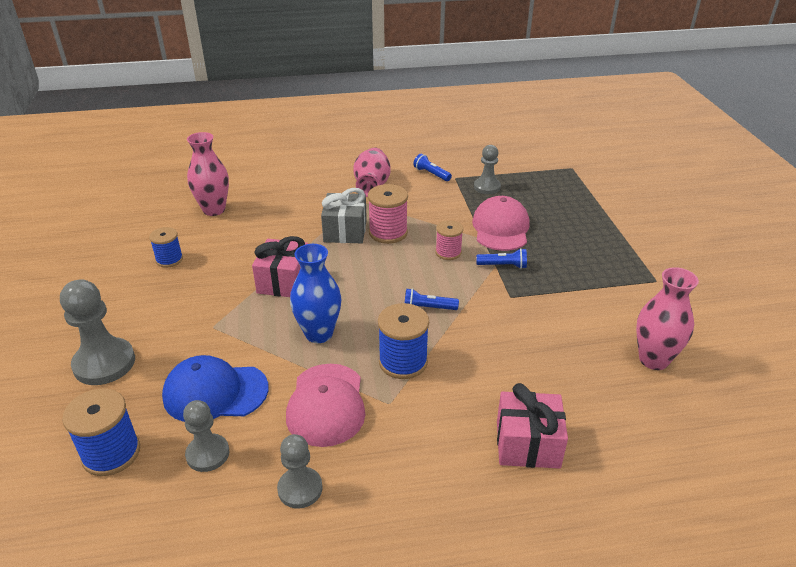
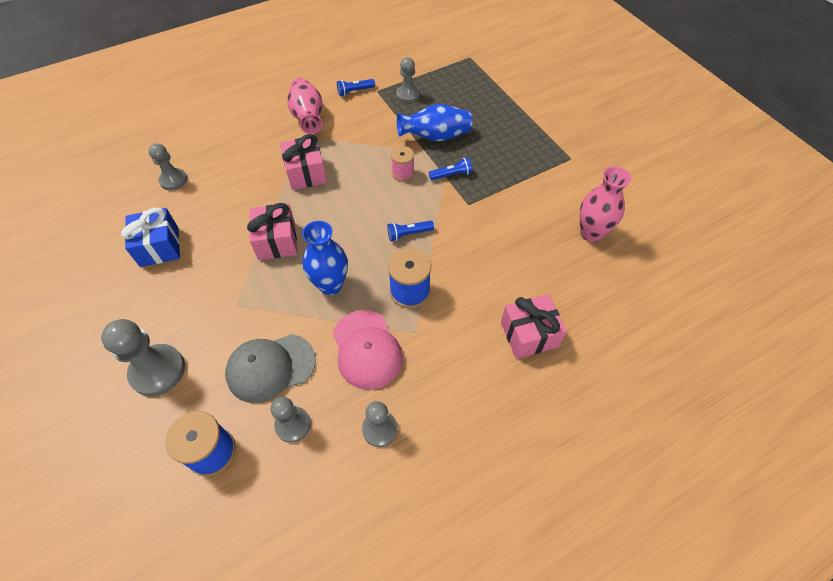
camera: 20 degrees left, 20 degrees up
(169, 259) = (159, 247): blue spool -> blue gift
(214, 210) = (173, 180): pink vase -> grey pawn
(215, 392) = (270, 367): blue cap -> grey cap
(345, 231) = (306, 173): grey gift -> pink gift
(388, 233) = (344, 165): pink spool -> none
(431, 174) = (355, 91): blue flashlight -> blue flashlight turned 45 degrees counterclockwise
(501, 228) = (435, 136): pink cap -> blue vase

